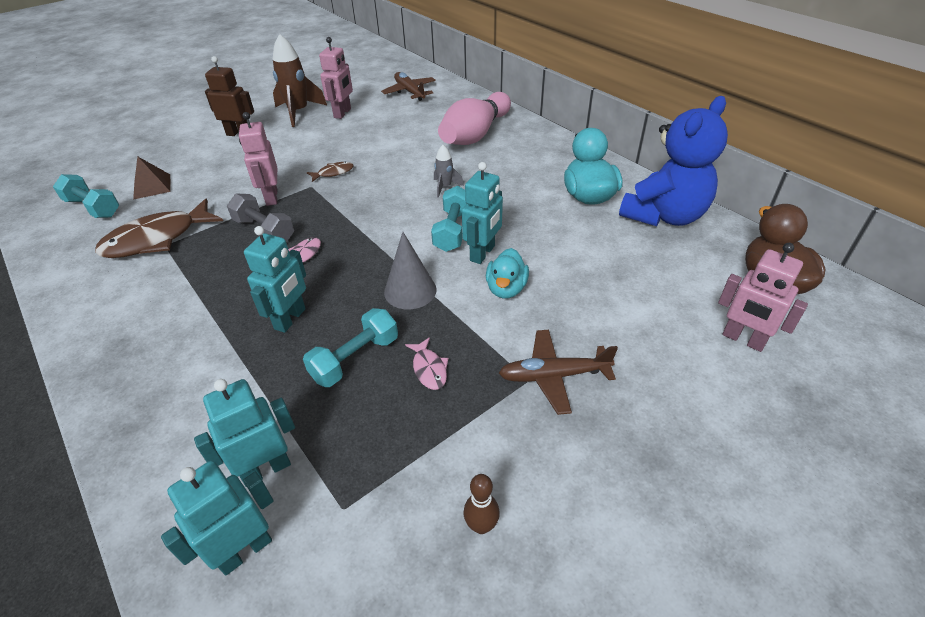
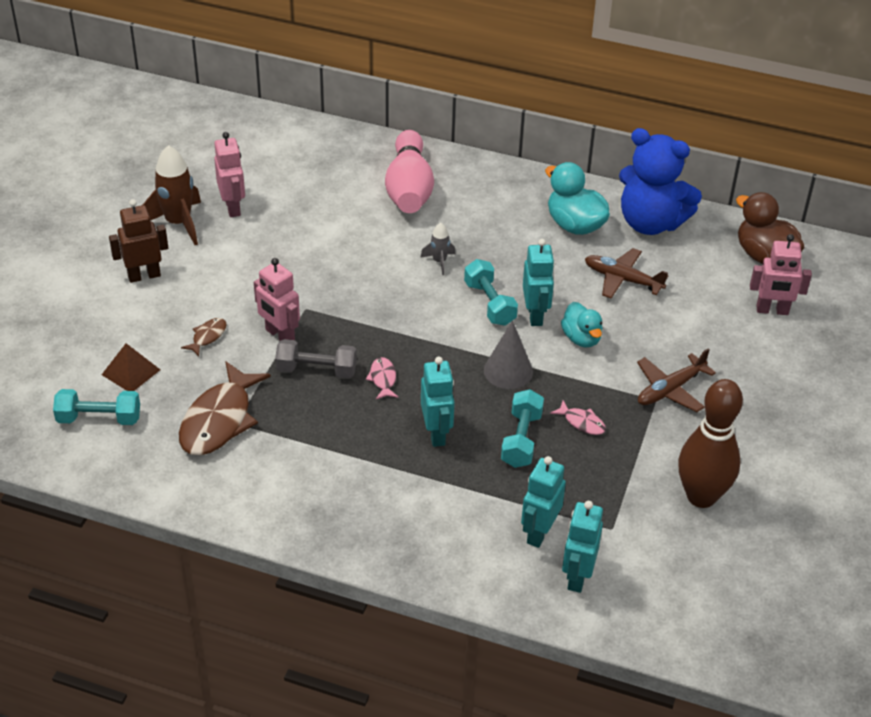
camera: 35 degrees left, 0 degrees up
(333, 173) = (311, 285): brown fish -> brown fish (207, 336)
(409, 92) = (278, 152): brown plane -> brown plane (622, 279)
(481, 525) = (701, 496): brown bowling pin -> brown bowling pin, size x2.41
(664, 216) = (650, 223): blue teddy bear -> blue teddy bear turned 105 degrees clockwise

